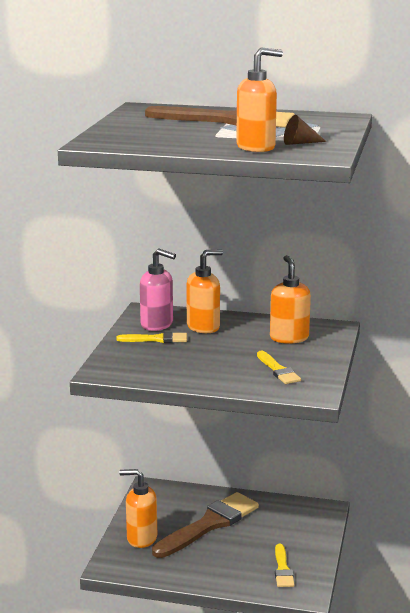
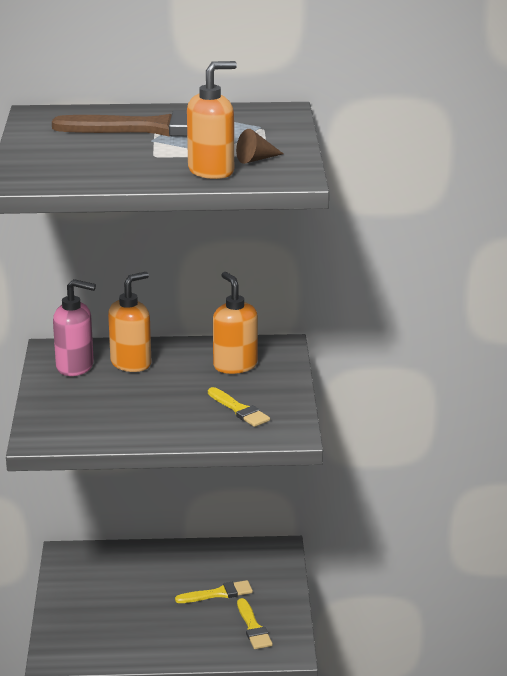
camera: 15 degrees left, 5 degrees up
(141, 538) = (79, 617): orange soap dispenser -> none
(156, 339) = (83, 387): yellow brush -> yellow brush (218, 593)
(209, 524) = (153, 588): brown brush -> none

